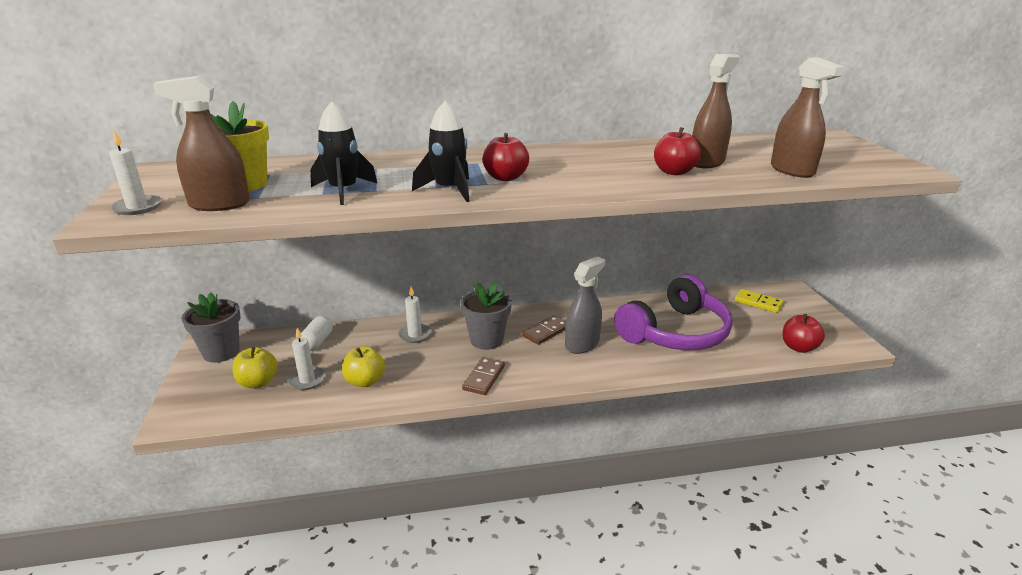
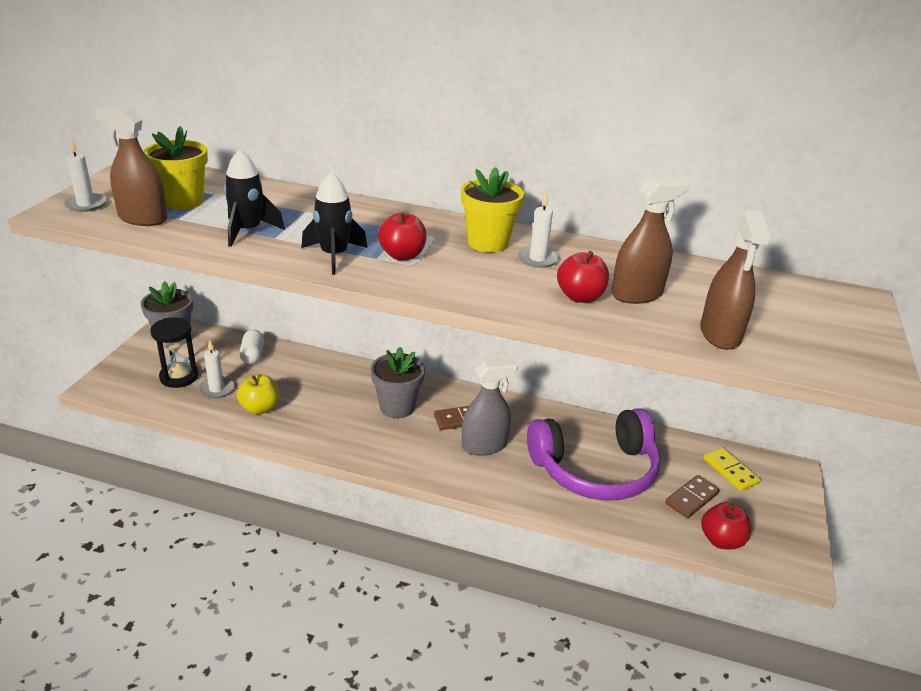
camera: 25 degrees right, 5 degrees up
(258, 382) = (179, 377): yellow apple -> black hourglass
(317, 341) = (252, 355): white capsule -> white capsule turned 45 degrees counterclockwise
(415, 335) = (338, 378): white candle -> white candle (537, 259)
(483, 378) = (360, 444): brown domino -> brown domino (691, 498)
(558, 157) = (488, 243): none -> yellow flower pot

